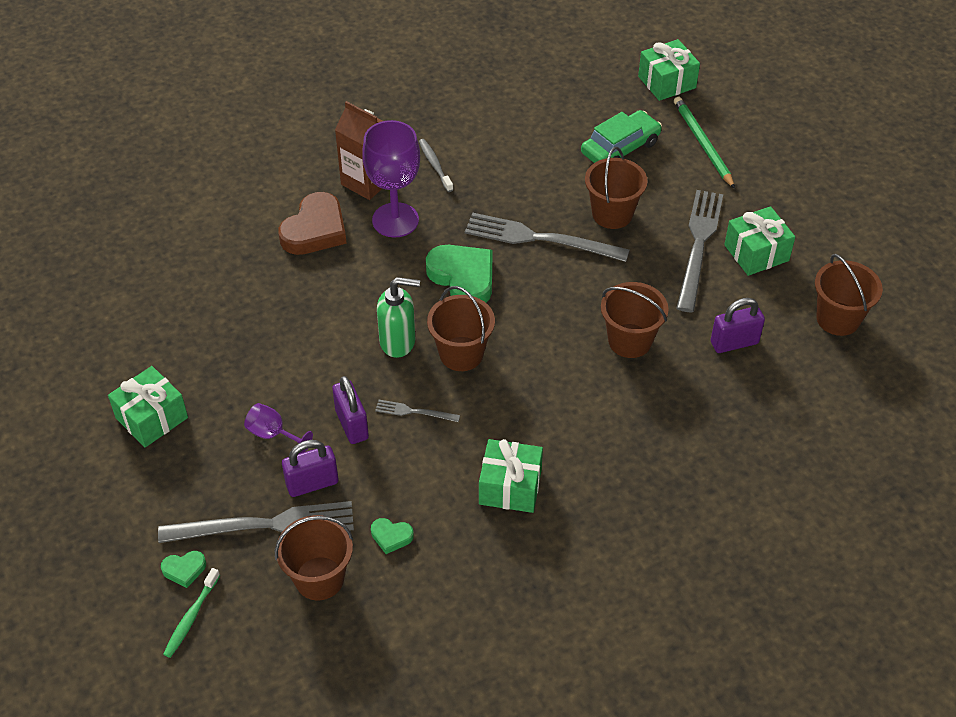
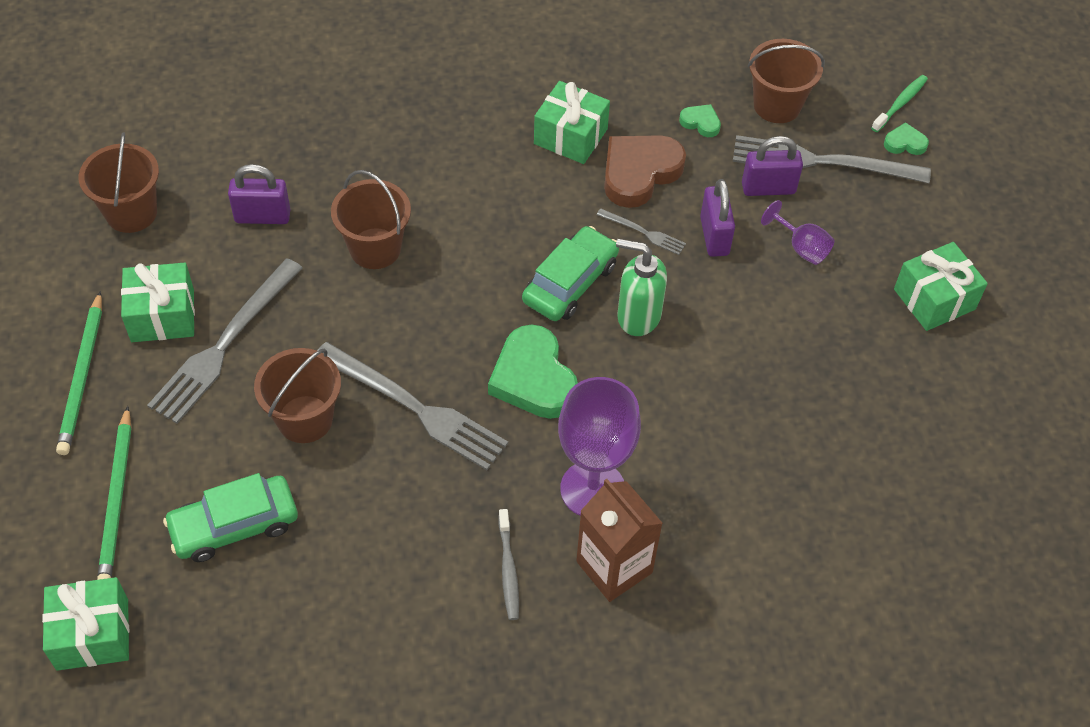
camera: 165 degrees left, 5 degrees up
(315, 230) = (704, 503): brown heart -> brown heart (639, 173)
(461, 354) = (570, 283): brown bucket -> green car
(780, 203) = (82, 376): none -> green pencil

